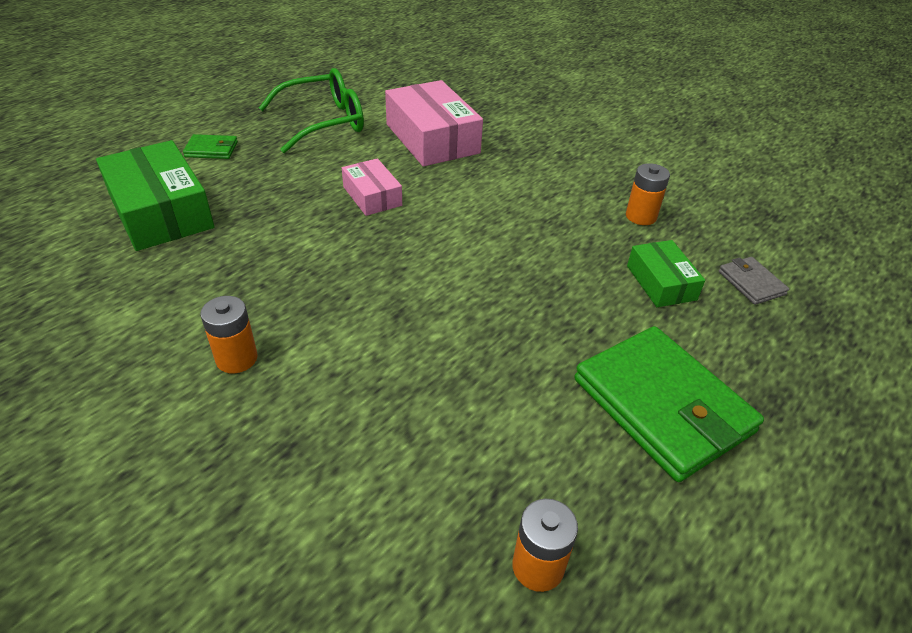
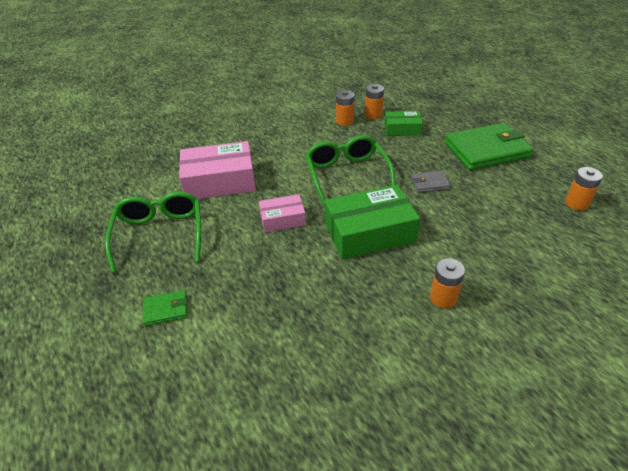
camera: 70 degrees left, 0 degrees up
(161, 211) = (255, 345): green box -> green box (369, 232)
(211, 150) = (166, 310): green wallet -> green wallet turned 60 degrees clockwise
(494, 236) = (347, 174): none -> green glasses
(685, 244) = (373, 115): none -> orange battery
(751, 283) = (407, 105): grey wallet -> grey wallet (430, 183)

